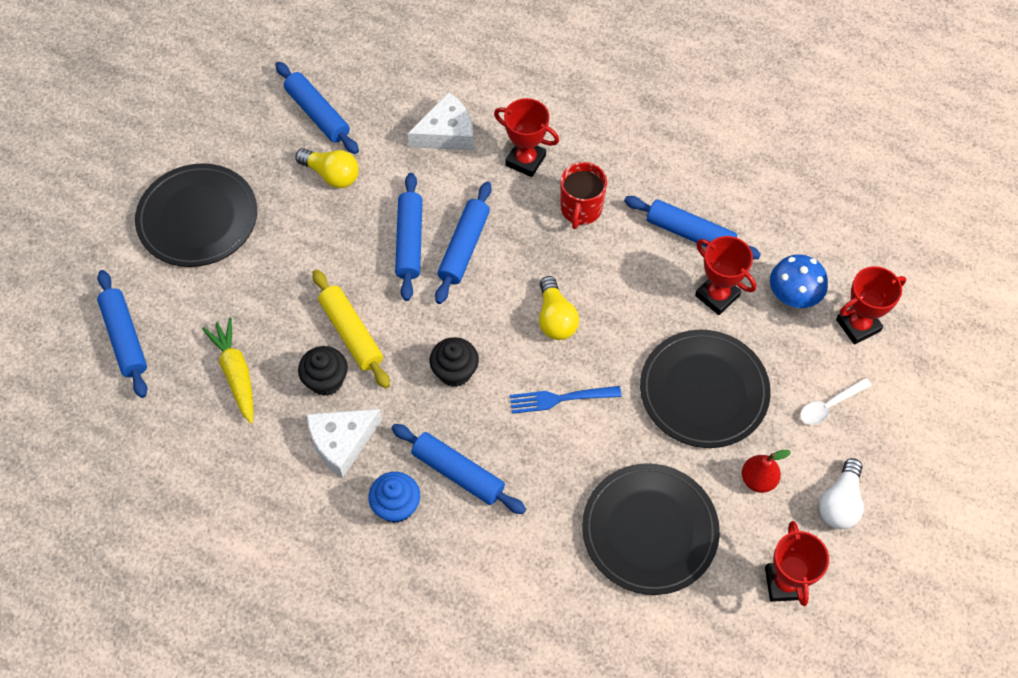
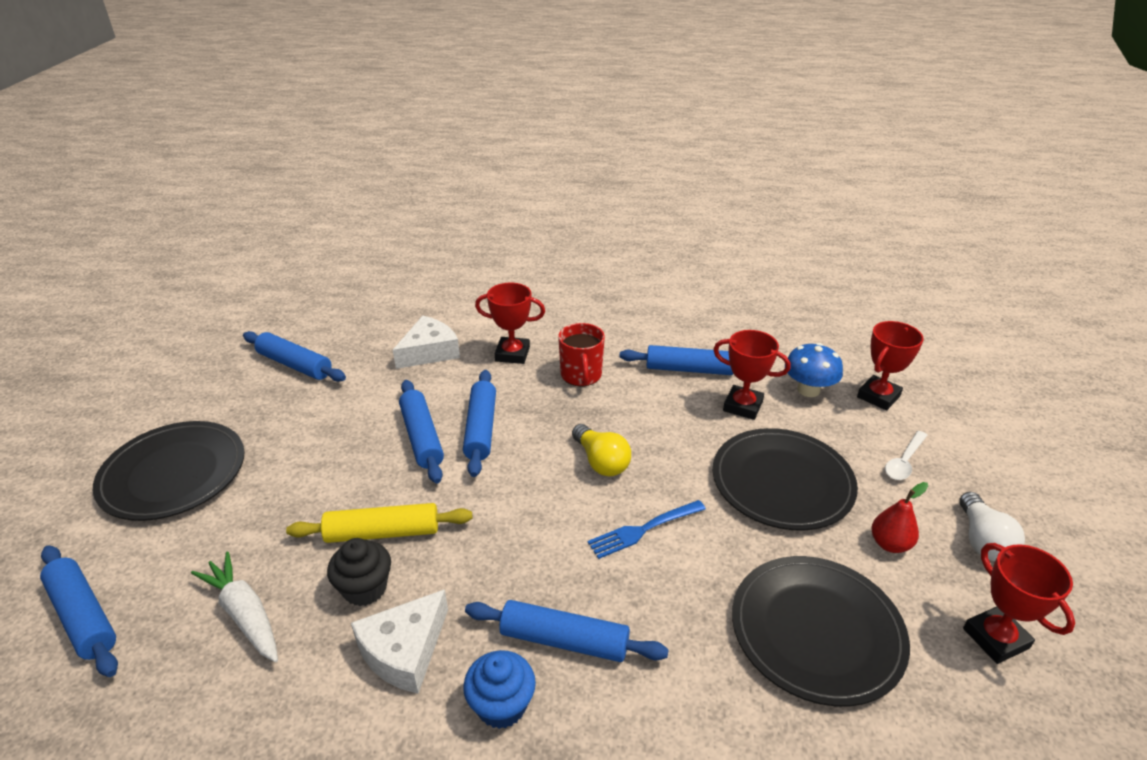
camera: 20 degrees left, 25 degrees down
(236, 374) = (245, 614): yellow carrot -> white carrot
(332, 175) = (321, 405): yellow light bulb -> none
(351, 333) = (382, 533): yellow rolling pin -> yellow rolling pin turned 45 degrees counterclockwise
(455, 372) = (516, 537): black cupcake -> none

